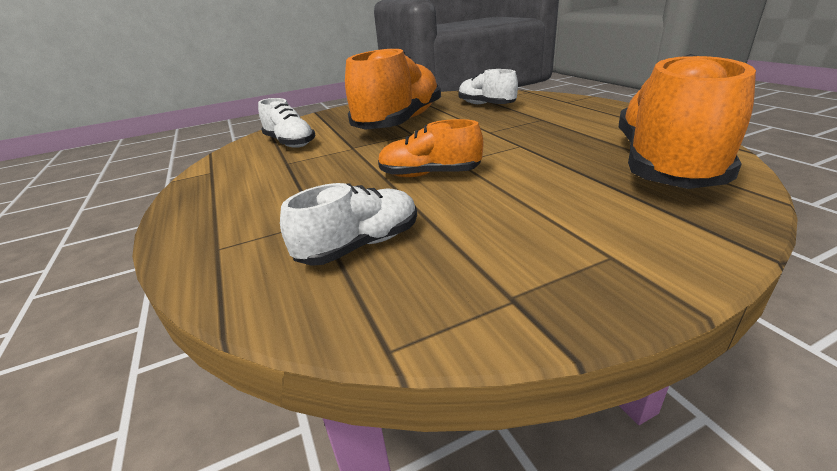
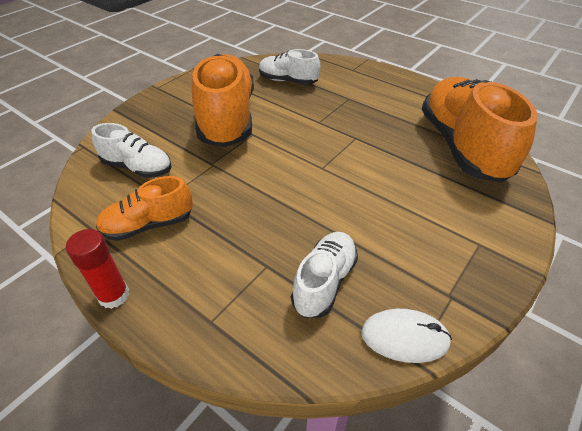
camera: 30 degrees left, 15 degrees up
(171, 213) = (114, 295): none -> red glue stick
(401, 322) = (405, 337): none -> white mouse
(429, 175) = (312, 189): orange shoe -> orange shoe (148, 225)

